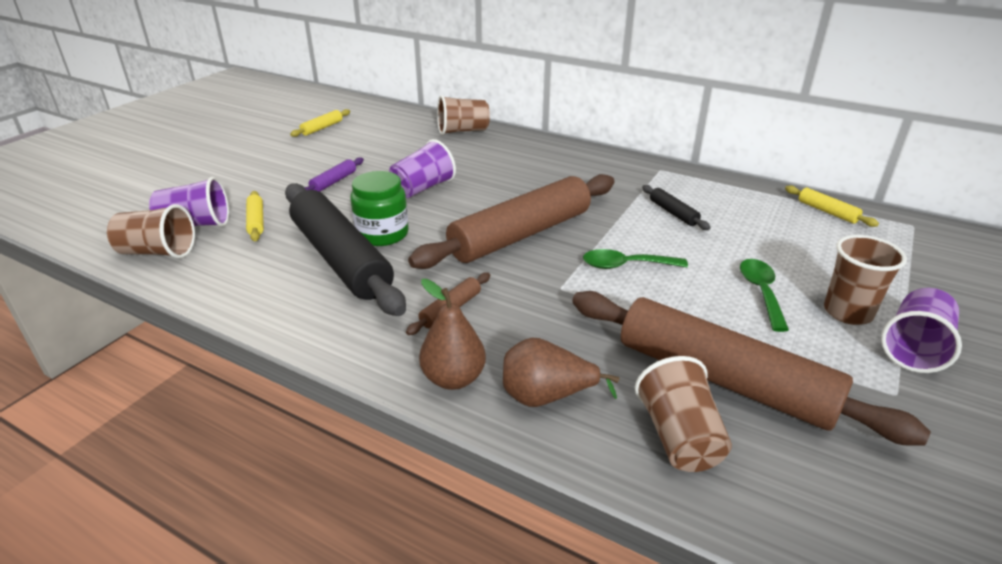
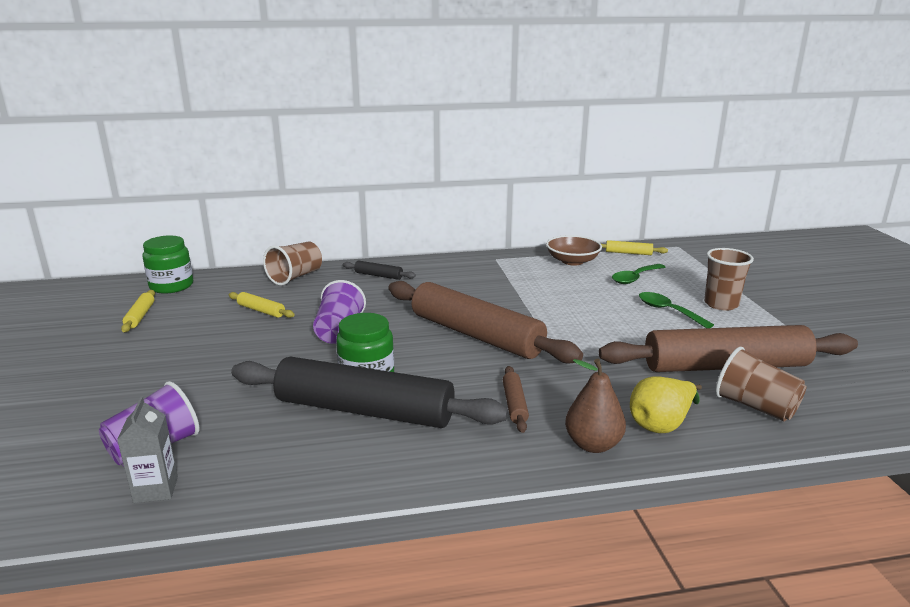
camera: 40 degrees left, 10 degrees down
(158, 252) = (156, 489): brown cup -> grey carton
(256, 221) = (221, 417): yellow rolling pin -> yellow rolling pin (261, 310)
(333, 182) = (243, 356): purple rolling pin -> none
(372, 111) = (171, 286): none -> green jar
(520, 235) = (476, 335): brown rolling pin -> brown rolling pin turned 60 degrees counterclockwise
(546, 397) = (661, 424): brown pear -> yellow pear
(626, 265) = (575, 326): green spoon -> green spoon (635, 278)
(673, 213) = (549, 284): black rolling pin -> black rolling pin (378, 275)
(740, 198) = (572, 261): none -> brown bowl
(914, 348) = (772, 309): purple cup -> none

